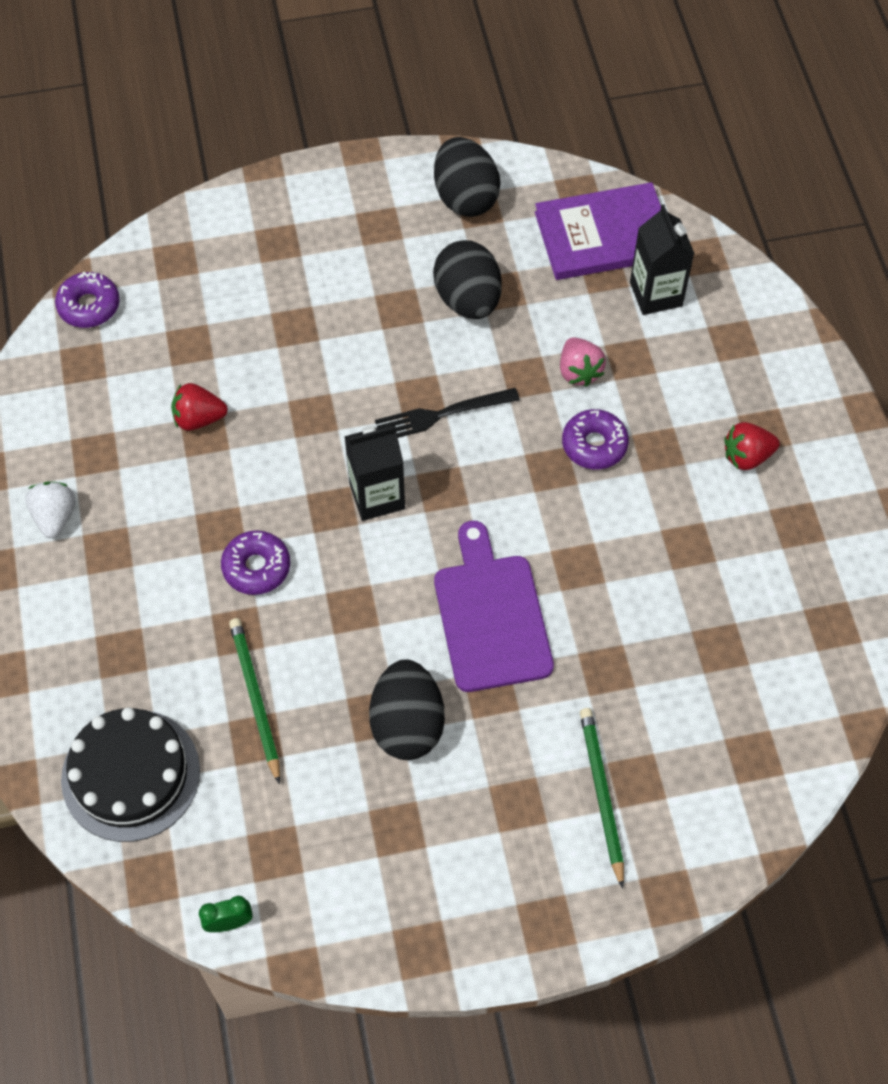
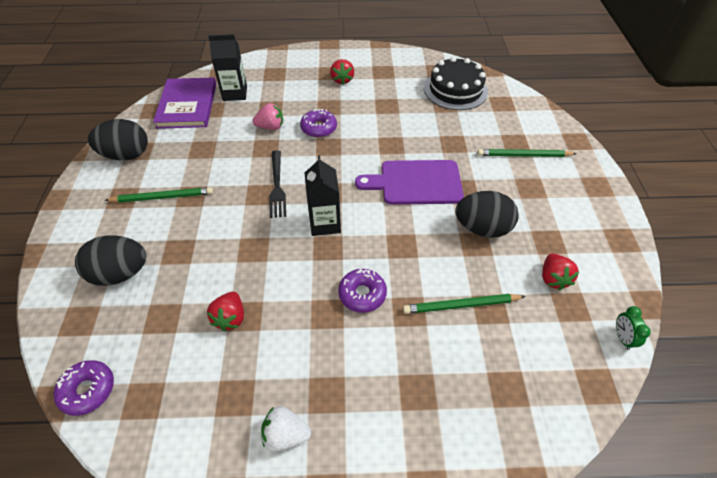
camera: 80 degrees left, 10 degrees down
(131, 775) = (518, 392): black cake -> black cake (455, 90)
(322, 830) = (553, 278): none -> red strawberry
(389, 274) = (163, 197): none -> green pencil
(468, 299) = (201, 164): black egg -> black egg (120, 273)

